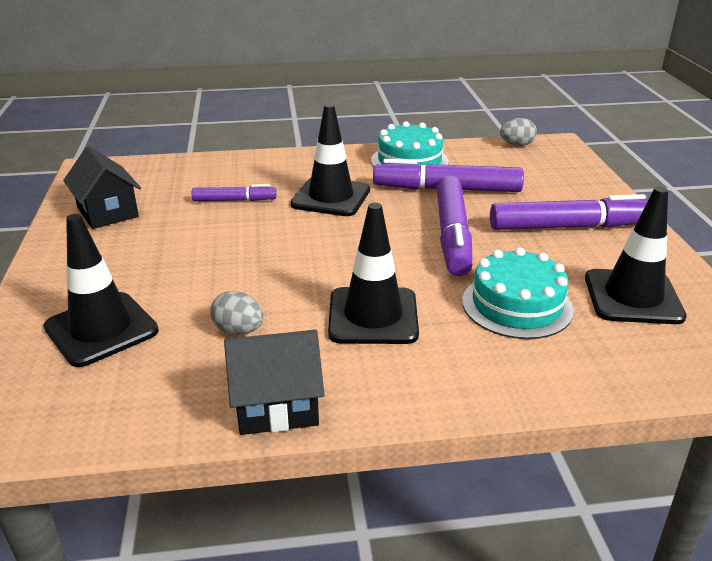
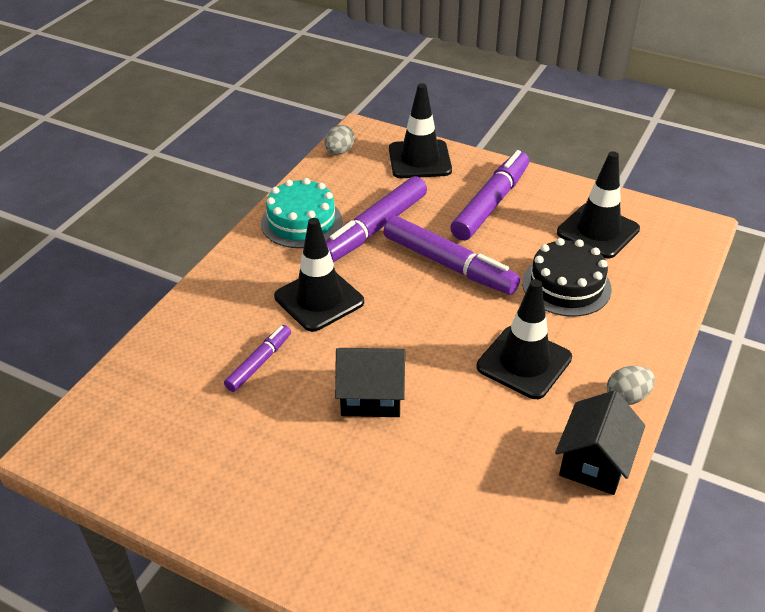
camera: 55 degrees left, 10 degrees up
(101, 329) = (413, 536): black traffic cone -> black traffic cone (419, 160)
(108, 212) = (188, 465): black house -> black house (371, 397)
(238, 330) = (484, 446): grey egg -> grey egg (627, 397)
(517, 305) = (566, 285): turquoise cake -> black cake

